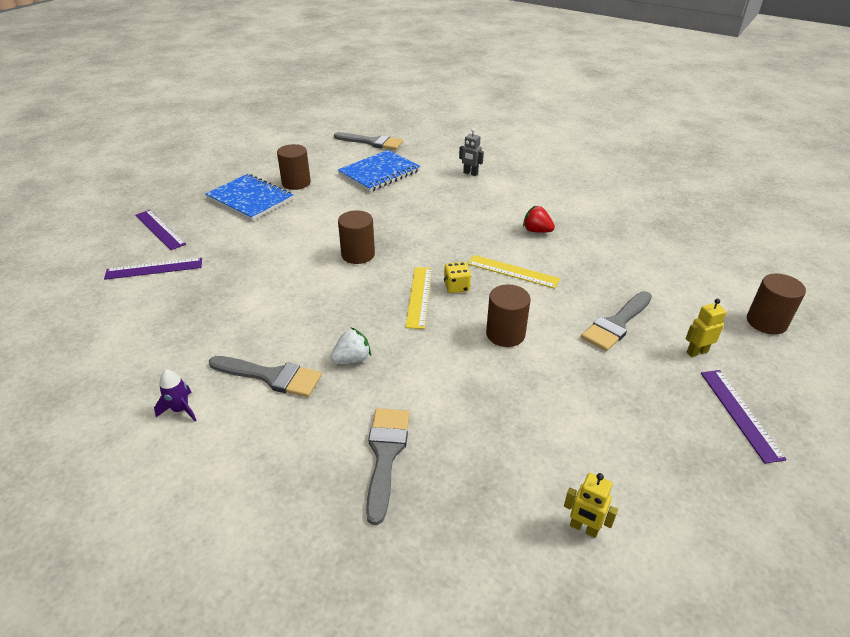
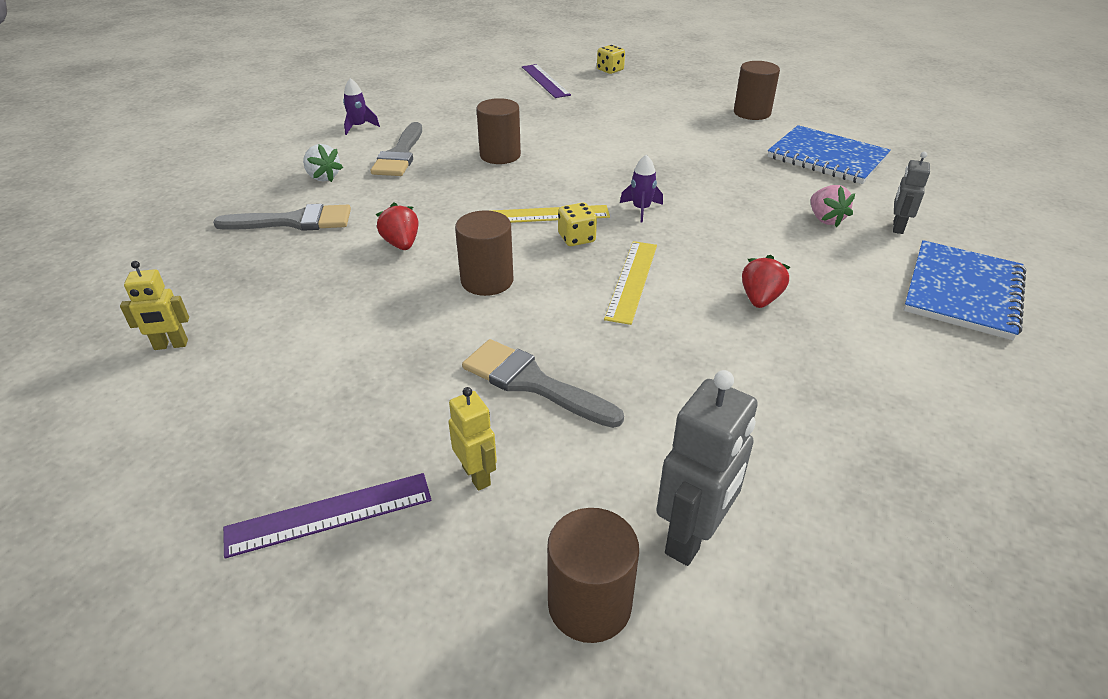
camera: 80 degrees right, 0 degrees up
(160, 229) = (610, 70): purple ruler -> yellow dice
(250, 199) = (696, 96): blue notebook -> blue notebook (963, 292)
(352, 359) = (428, 188): white strawberry -> white strawberry (323, 177)
(358, 254) = (617, 168): brown cylinder -> brown cylinder (500, 155)
(372, 142) = (913, 142): grey brush -> none
(424, 254) = (641, 209): none -> purple rocket
(445, 378) = (401, 244): none -> red strawberry
(456, 192) = (825, 219): none -> pink strawberry
(583, 528) = (171, 345): yellow robot -> yellow robot turned 120 degrees counterclockwise
(719, 287) = (692, 537): none -> grey robot

